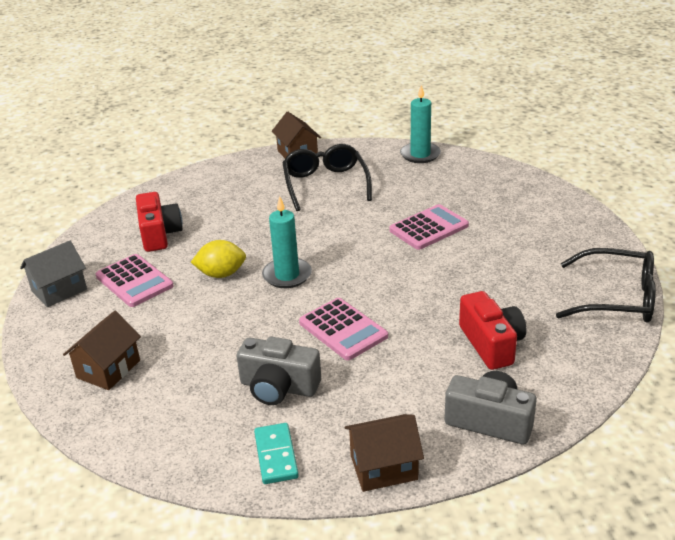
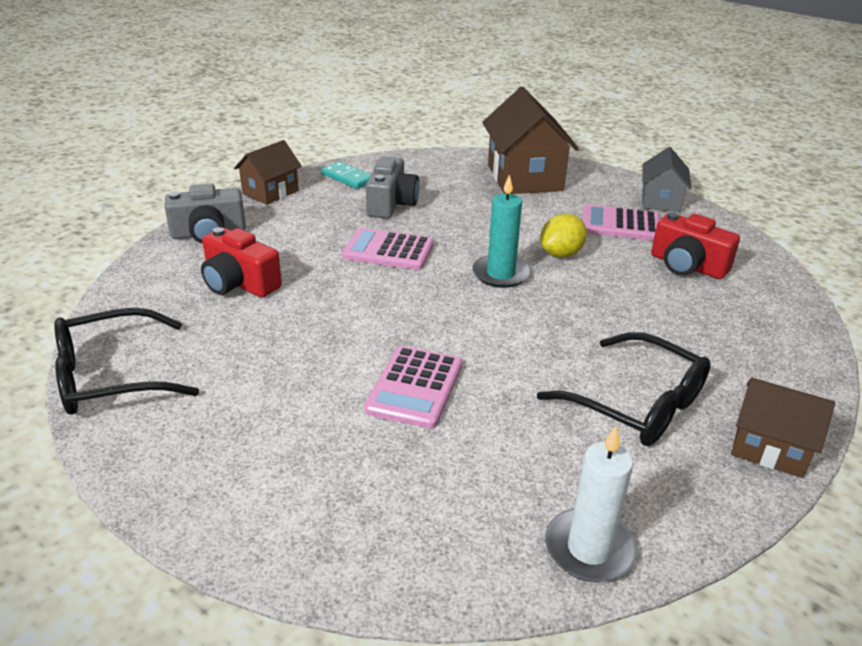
camera: 140 degrees right, 0 degrees up
(108, 369) = (524, 177): brown house -> brown house, size x1.73
(278, 387) = (391, 204): grey camera -> grey camera turned 120 degrees clockwise
(420, 155) = (589, 549): turquoise candle -> white candle

